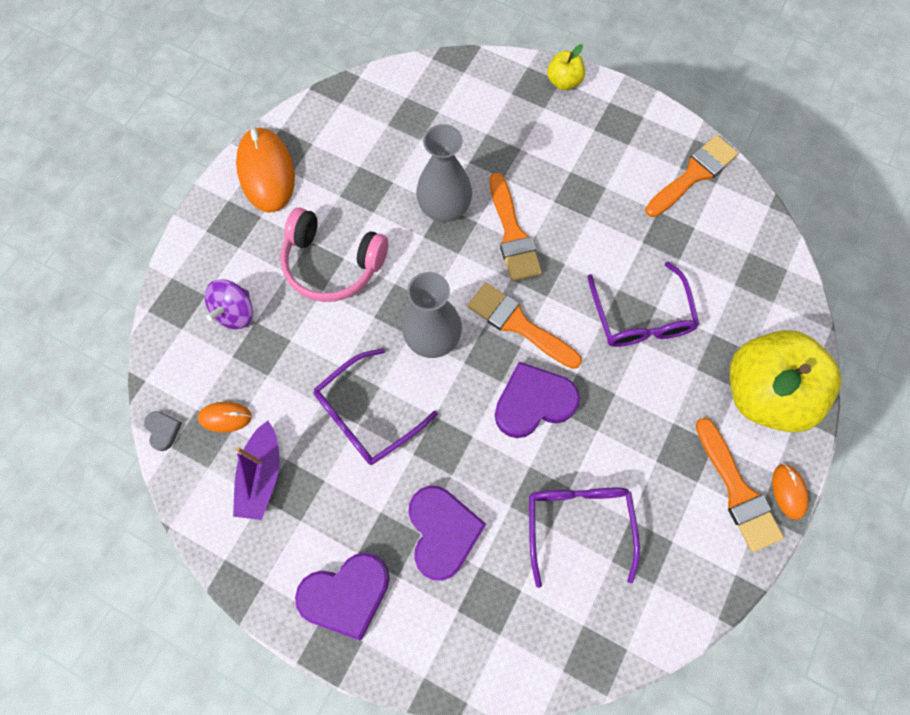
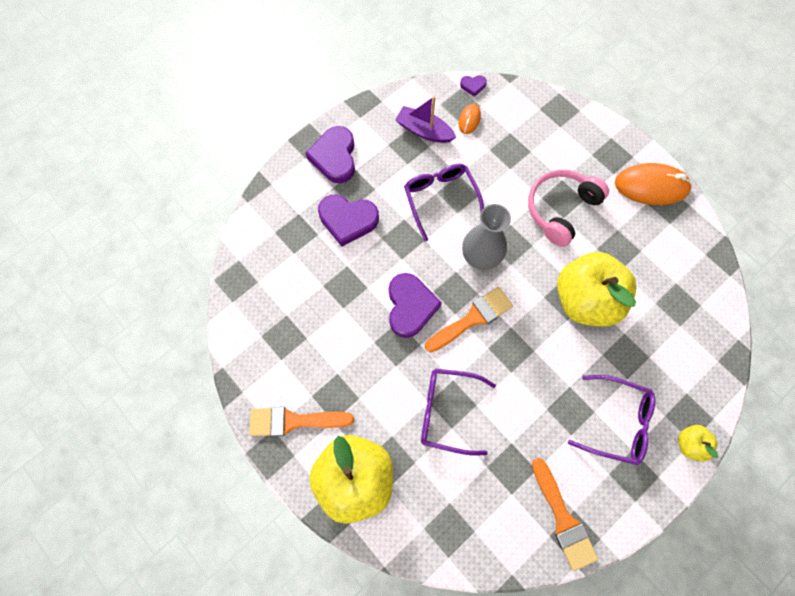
camera: 110 degrees right, 0 degrees up
(163, 430) = (473, 86): grey heart -> purple heart
(235, 312) = (541, 141): purple spinning top -> none
(444, 209) = (585, 300): grey vase -> yellow apple
(512, 234) = (549, 342): orange brush -> none
(578, 524) = (318, 303): purple glasses -> purple glasses (617, 422)
(788, 491) = (278, 458): orange mouse -> none

